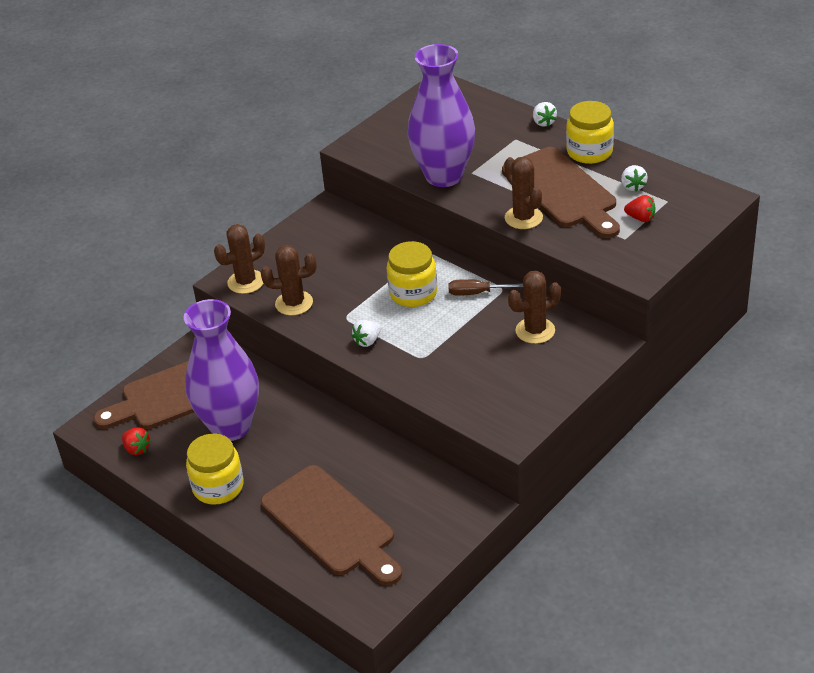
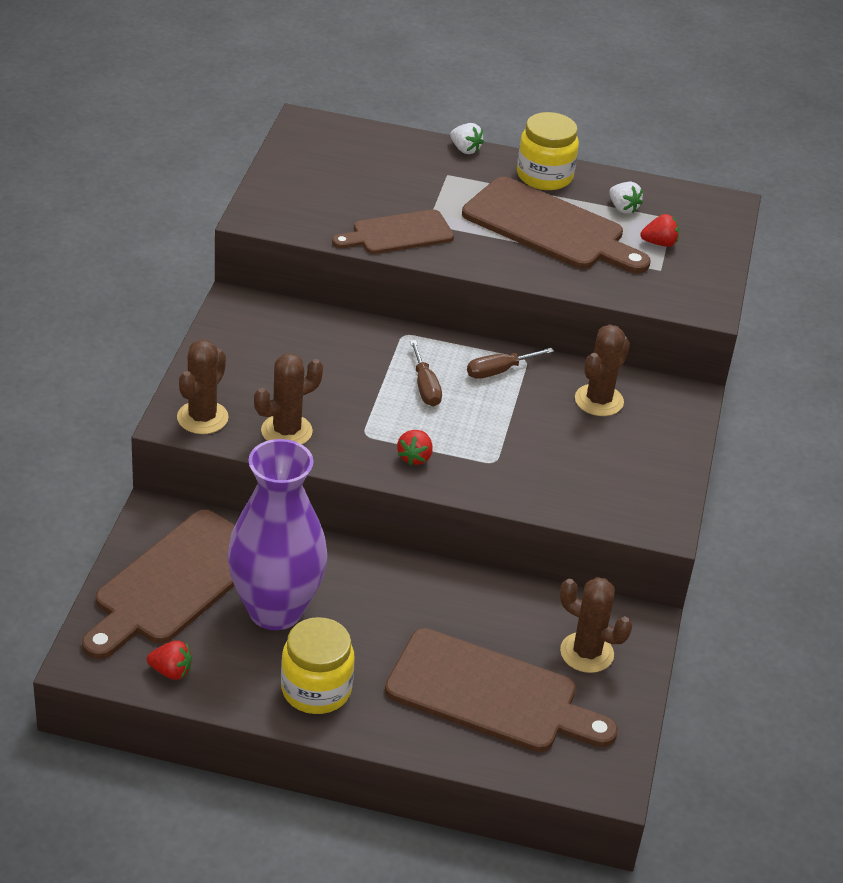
camera: 35 degrees left, 0 degrees up
(367, 341) = (415, 457): white strawberry -> red strawberry
(413, 293) = (425, 387): yellow jar -> brown screwdriver
(444, 176) = (398, 233): purple vase -> brown cutting board
(523, 218) = (530, 267): brown cactus -> brown cactus (586, 653)

